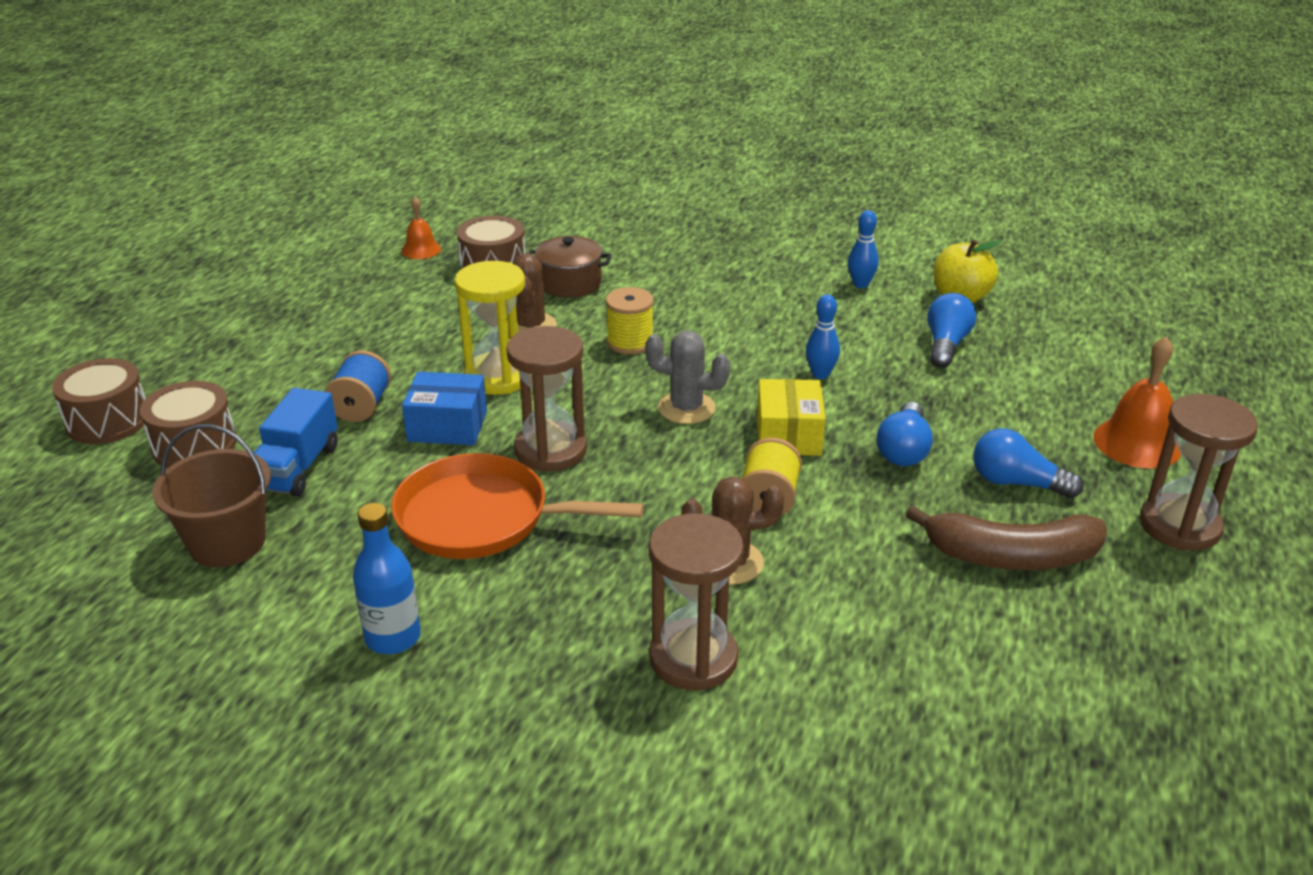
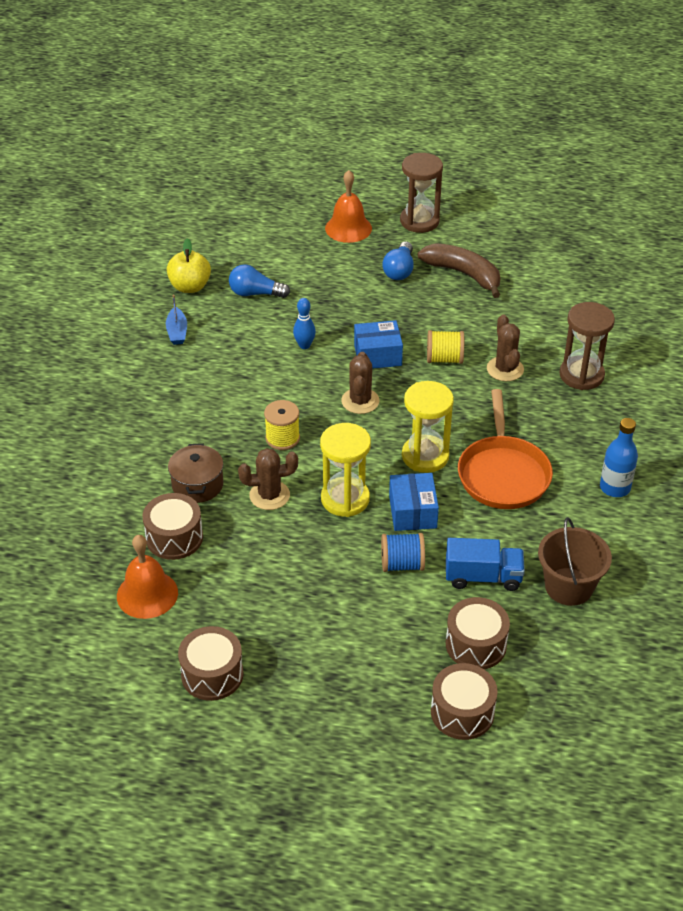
camera: 100 degrees left, 10 degrees up
(290, 277) = (212, 674): none -> brown drum
(421, 250) = (147, 594): orange bell -> orange bell, size x1.69
(551, 450) = (425, 456): brown hourglass -> yellow hourglass
(686, 408) = (360, 401): grey cactus -> brown cactus
(788, 435) = (377, 355): yellow box -> blue box
(860, 284) = (177, 332): blue bowling pin -> blue boat
(903, 450) = (380, 310): blue light bulb -> none
(1011, 557) = (464, 274): brown banana -> brown banana turned 45 degrees counterclockwise

